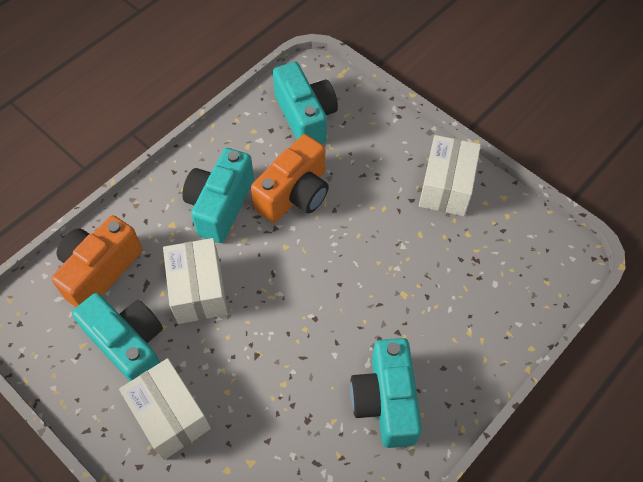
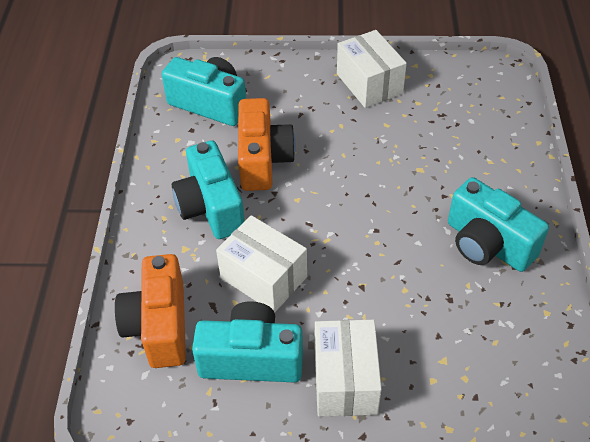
camera: 40 degrees left, 10 degrees down
(170, 416) = (345, 380): white box -> white box turned 75 degrees clockwise

